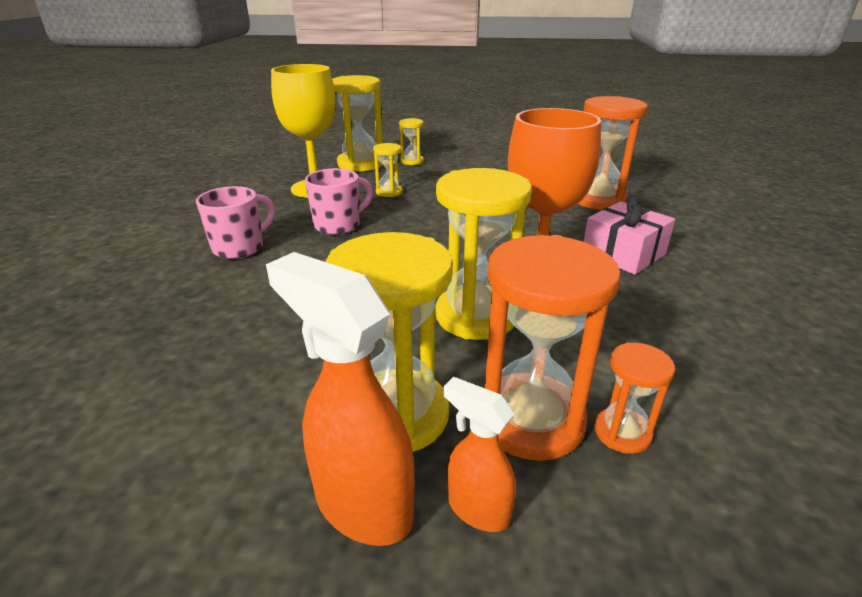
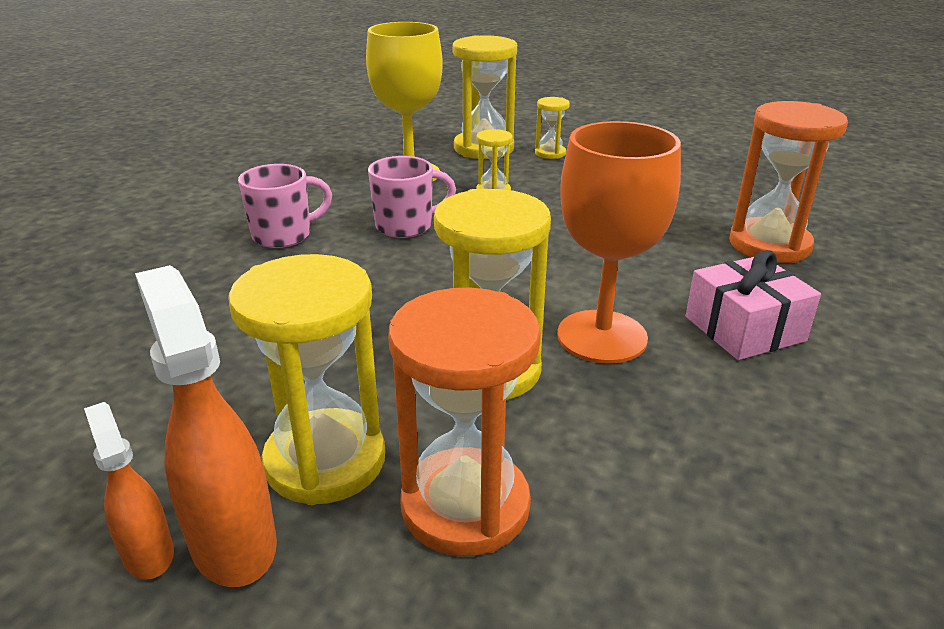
camera: 20 degrees right, 0 degrees up
(477, 509) = (340, 582): orange spray bottle -> orange spray bottle (148, 553)
(622, 432) = (562, 551): orange hourglass -> none

